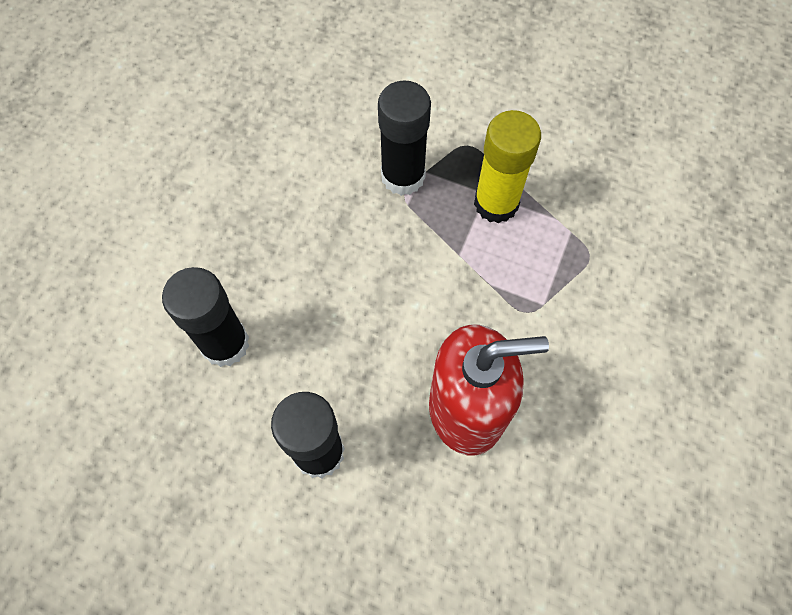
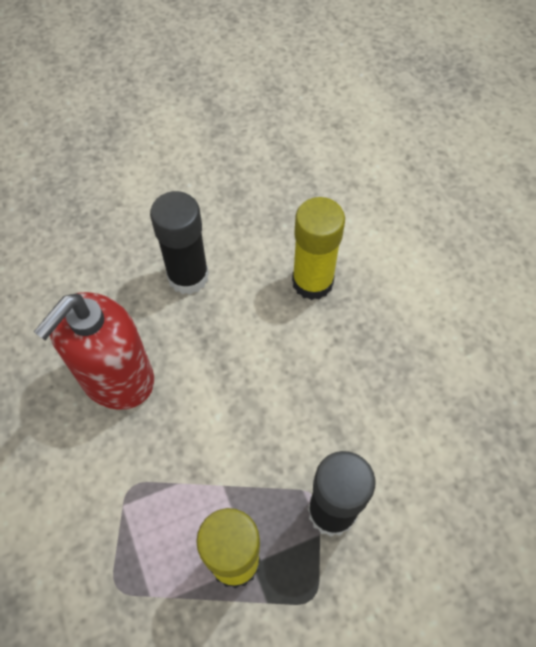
camera: 135 degrees right, 5 degrees down
(225, 343) = (312, 282): black glue stick -> yellow glue stick

